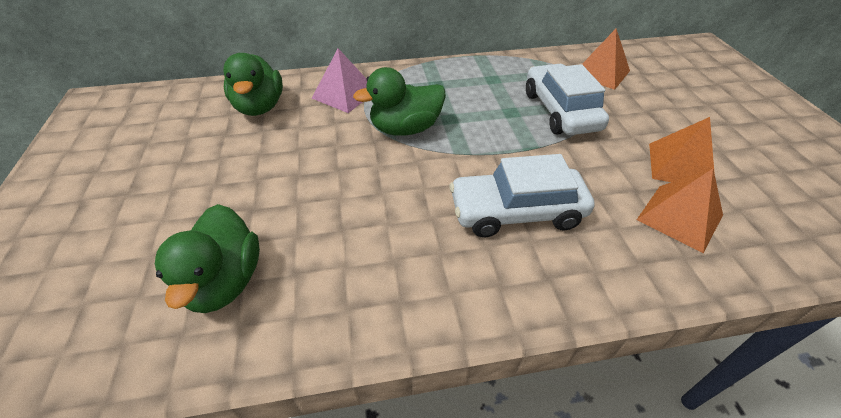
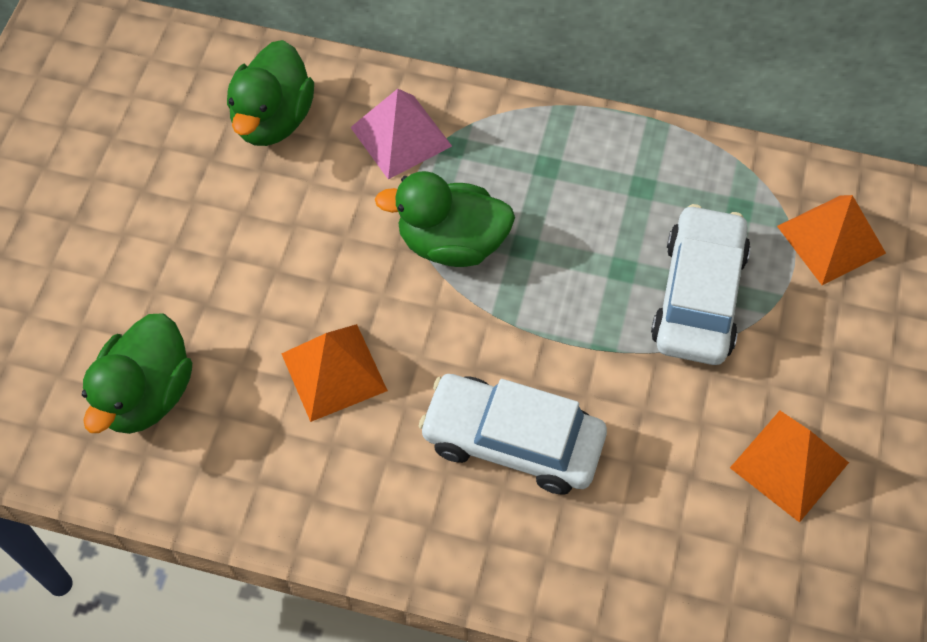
camera: 25 degrees right, 15 degrees up
(680, 217) = (712, 537): orange pyramid -> orange pyramid (334, 372)

